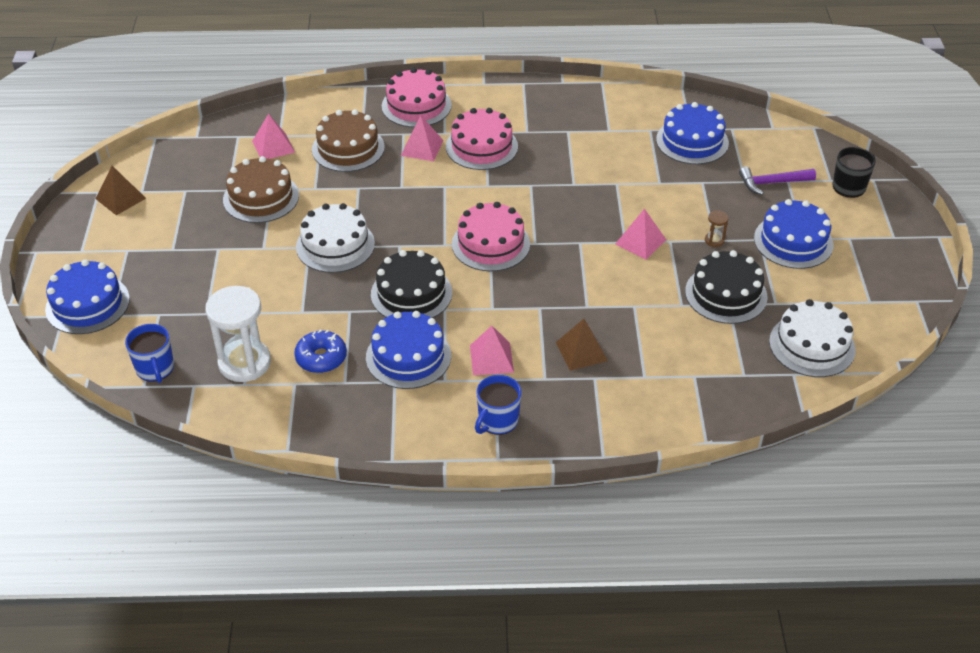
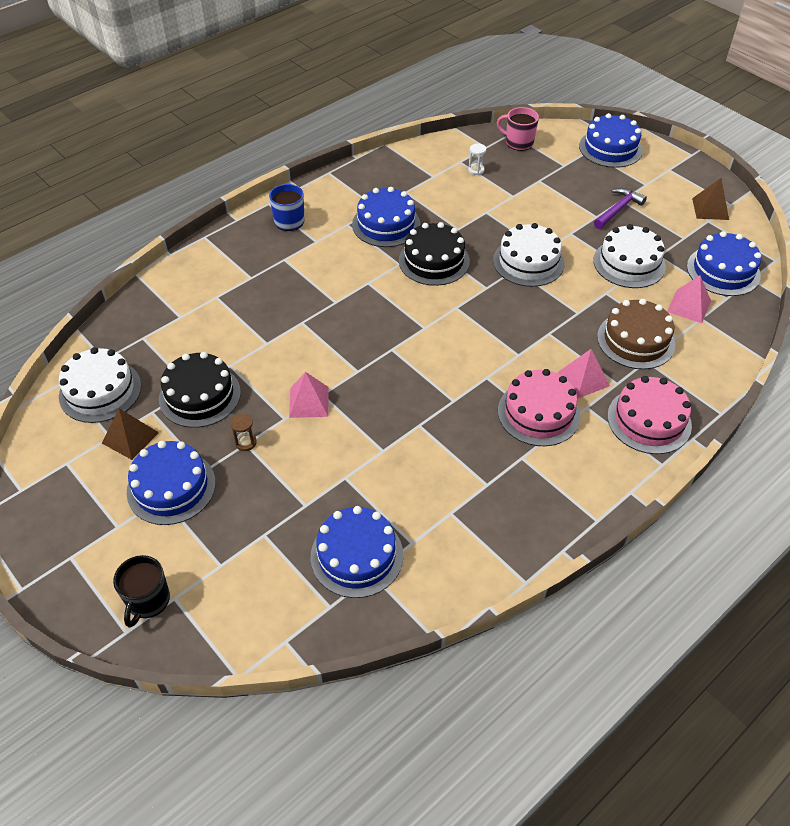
camera: 140 degrees right, 5 degrees up
(155, 369) = (518, 142): blue mug -> pink mug
(205, 152) = (723, 271): none -> blue cake
(244, 363) = (476, 170): white hourglass -> white hourglass, size x0.41
(261, 197) = (629, 263): brown cake -> white cake
(321, 358) = (437, 195): blue donut -> none
(491, 244) = (423, 328): pink cake -> none
(491, 358) = (332, 251): pink pyramid -> none
(581, 351) = (276, 289): brown pyramid -> brown pyramid (130, 437)
(772, 183) = (235, 550): purple hammer -> purple hammer (618, 209)

